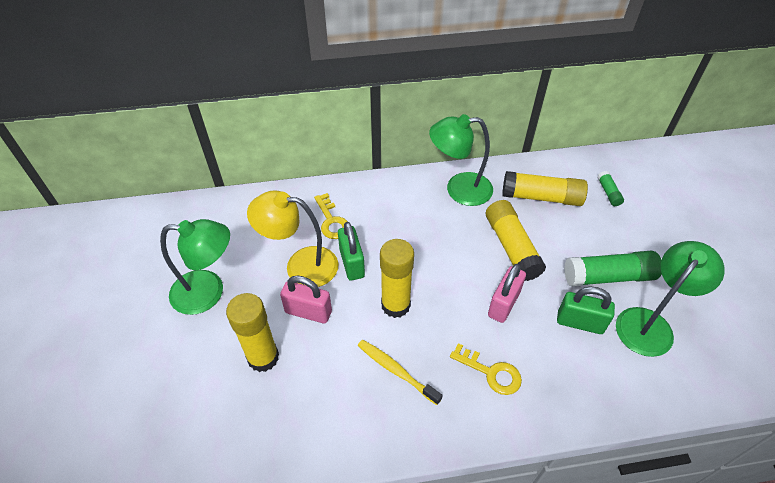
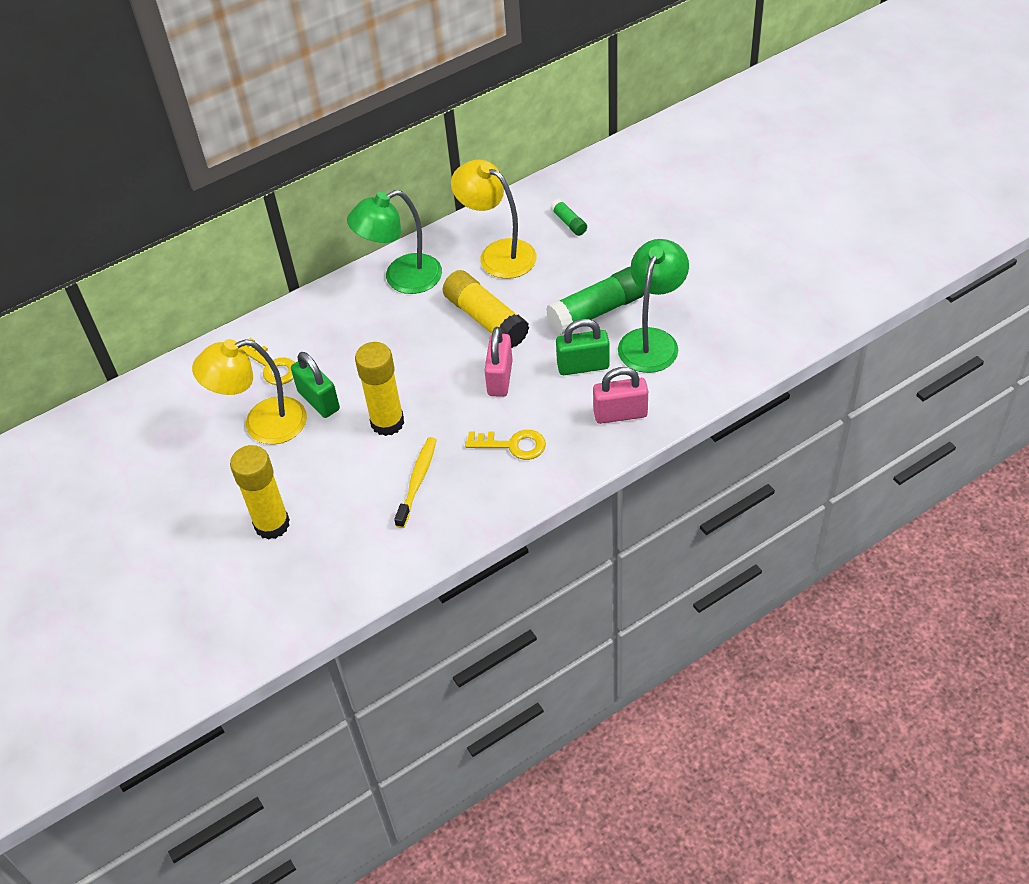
camera: 20 degrees left, 0 degrees up
(208, 292) = (173, 490): green lamp -> none
(308, 312) = (296, 465): pink padlock -> pink padlock (620, 414)
(396, 371) = (417, 481): yellow toothbrush -> yellow toothbrush turned 90 degrees clockwise
(541, 197) = (498, 254): yellow glue stick -> yellow lamp

